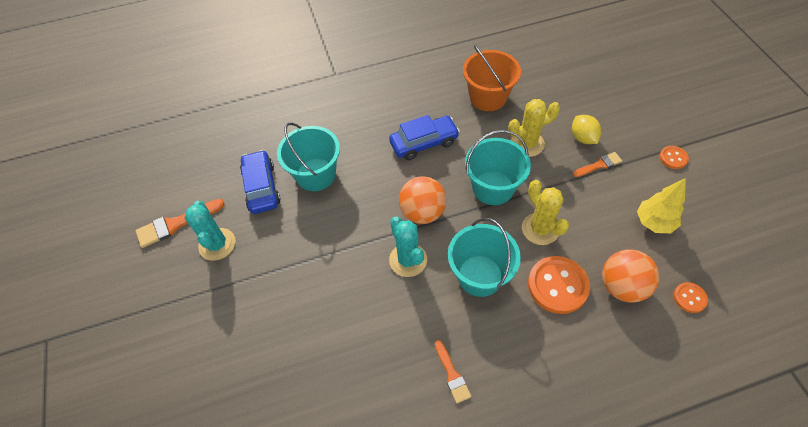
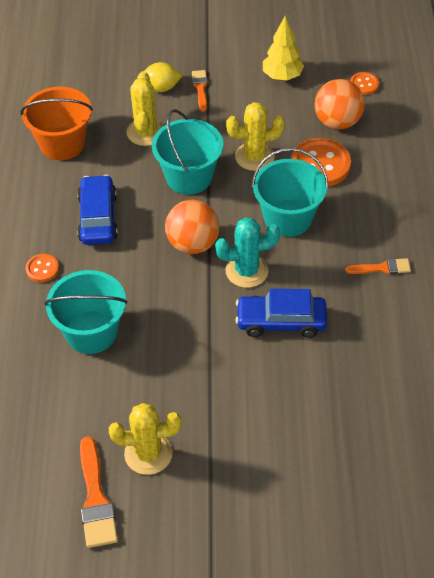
camera: 75 degrees left, 5 degrees down
(217, 244) = (148, 453): turquoise cactus -> yellow cactus
(261, 187) = (83, 393): blue car -> blue car (281, 322)
(673, 158) = (218, 36): orange button -> orange button (42, 269)

